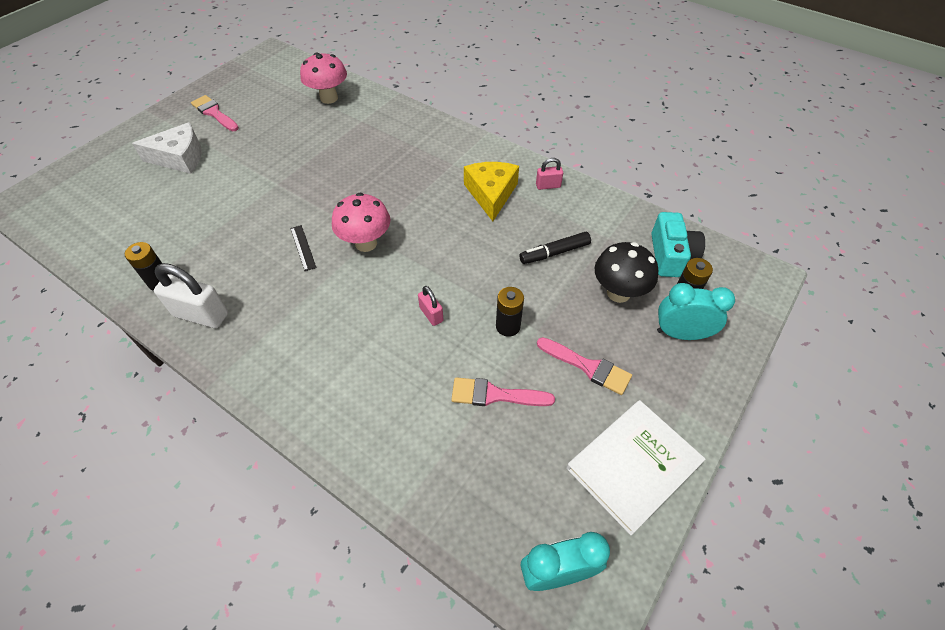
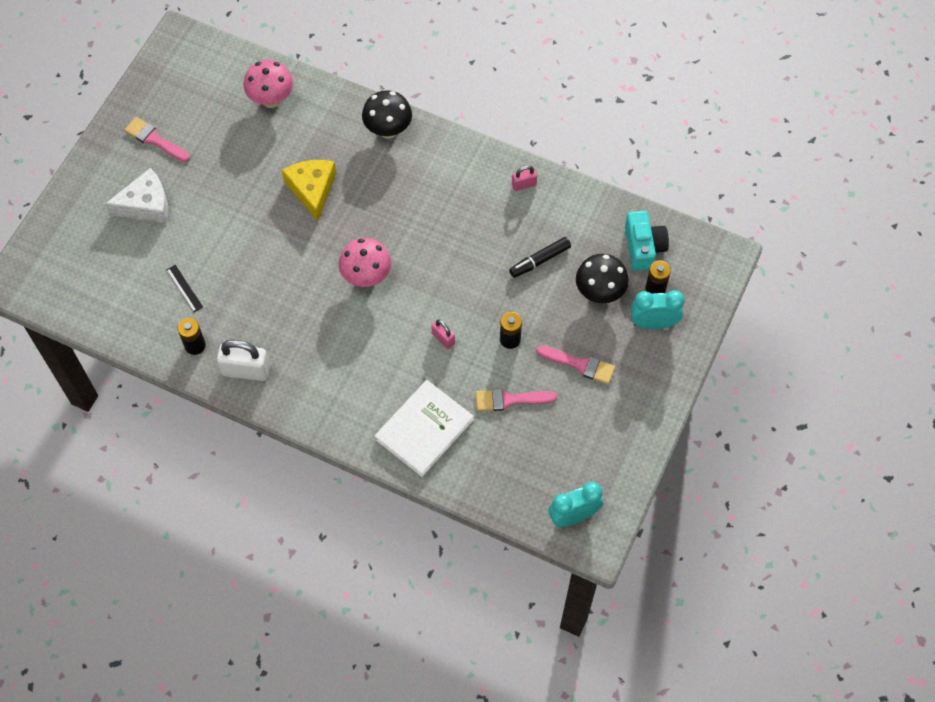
camera: 10 degrees left, 10 degrees up
(303, 247) = (310, 290): black ruler -> black ruler (184, 288)
(426, 130) = (388, 130): none -> black mushroom
(491, 194) = (471, 203): yellow cheese -> yellow cheese (312, 190)
(633, 466) = (620, 437): white book -> white book (424, 429)

